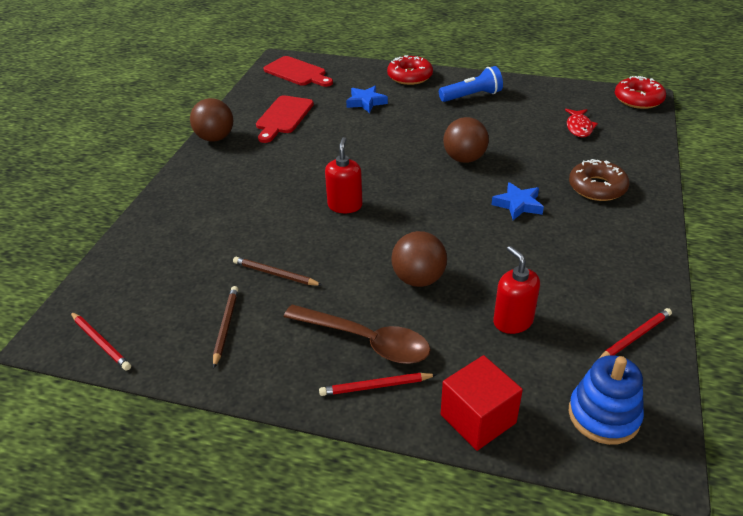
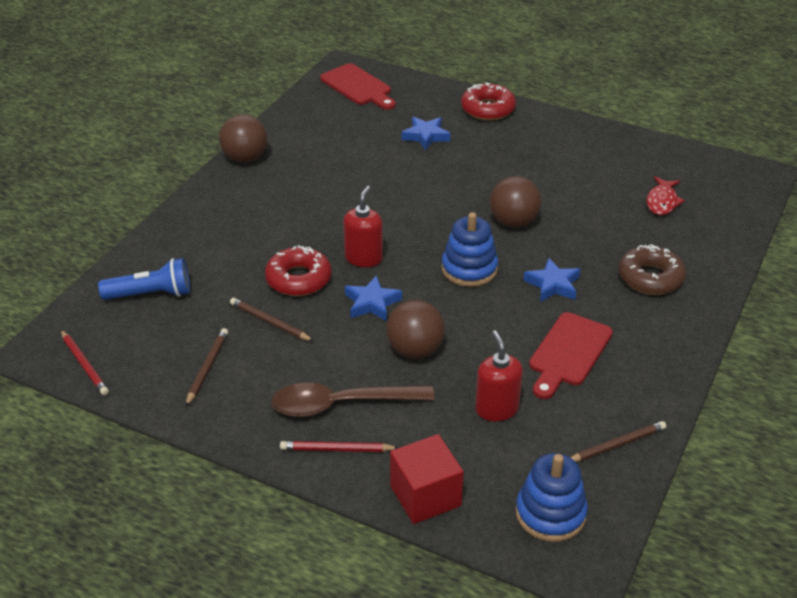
camera: 10 degrees right, 0 degrees up
(283, 117) = (327, 142): red cutting board -> red cutting board (568, 353)
(365, 243) = (372, 303): none -> blue star
(366, 341) = (341, 404): brown spoon -> brown spoon turned 135 degrees clockwise
(441, 202) = (469, 269): none -> blue stacking toy
(472, 96) = (552, 144): blue flashlight -> blue flashlight (151, 294)
(634, 337) = (616, 445): red pencil -> brown pencil
(638, 99) = (750, 175): red donut -> red donut (298, 279)

